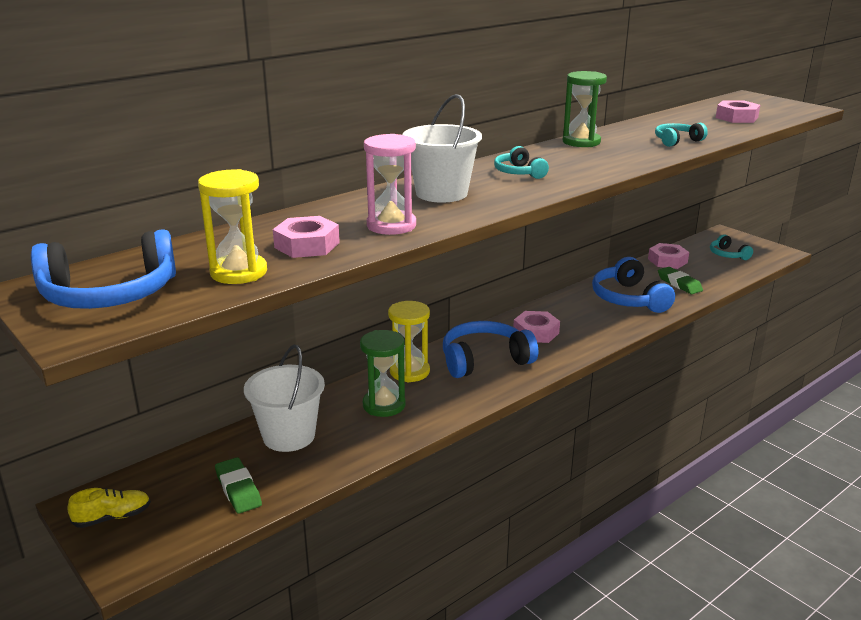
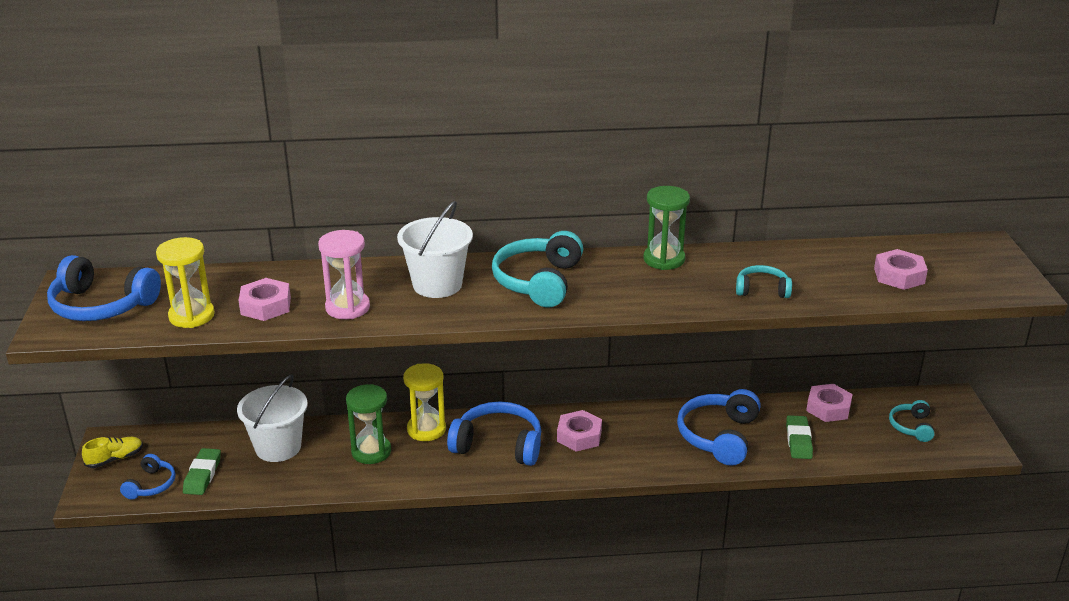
camera: 35 degrees right, 5 degrees up
(112, 517) = (115, 459): yellow shoe -> yellow shoe turned 45 degrees counterclockwise
(189, 522) = (151, 485): none -> blue headphones
(519, 172) = (538, 281): turquoise headphones -> turquoise headphones, size x1.81

